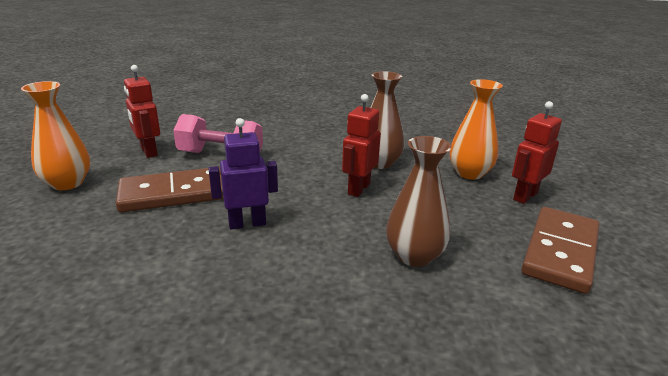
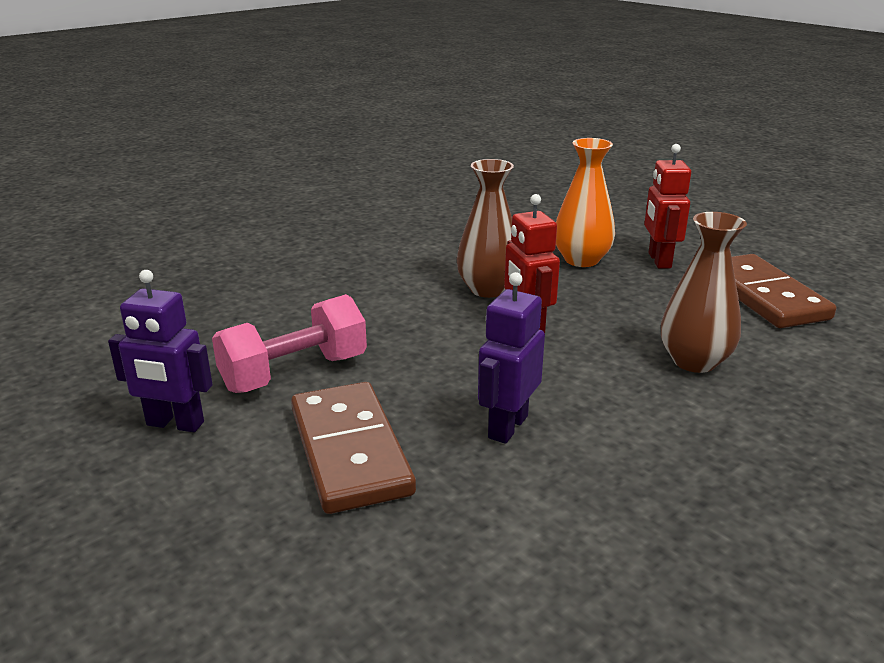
camera: 45 degrees left, 0 degrees up
(67, 183) = (155, 537): orange vase -> none
(148, 152) = (175, 424): red robot -> purple robot
(173, 194) = (349, 451): brown domino -> brown domino turned 45 degrees counterclockwise

